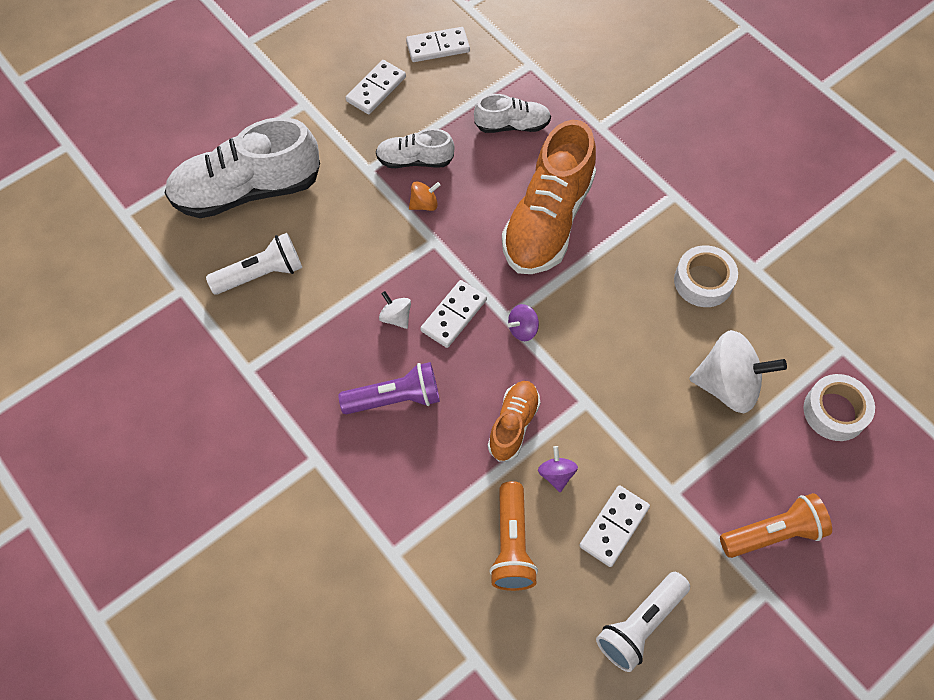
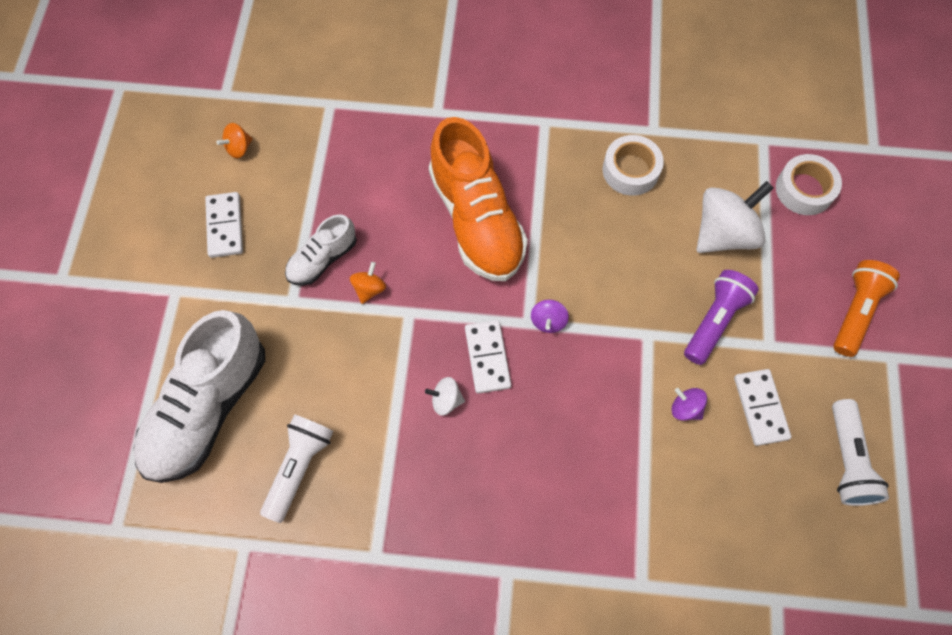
camera: 45 degrees left, 5 degrees up
(395, 398) = (514, 465): purple flashlight -> purple flashlight (714, 321)
(438, 47) = (239, 148): white domino -> orange spinning top
(512, 125) = (369, 165): white shoe -> none
(512, 544) = (711, 490): orange flashlight -> none
(513, 425) = (619, 400): orange shoe -> none

